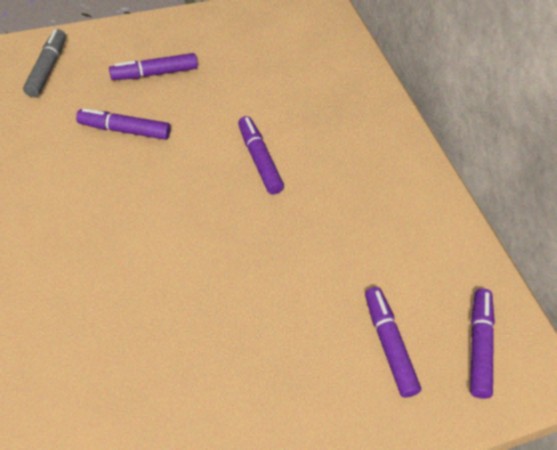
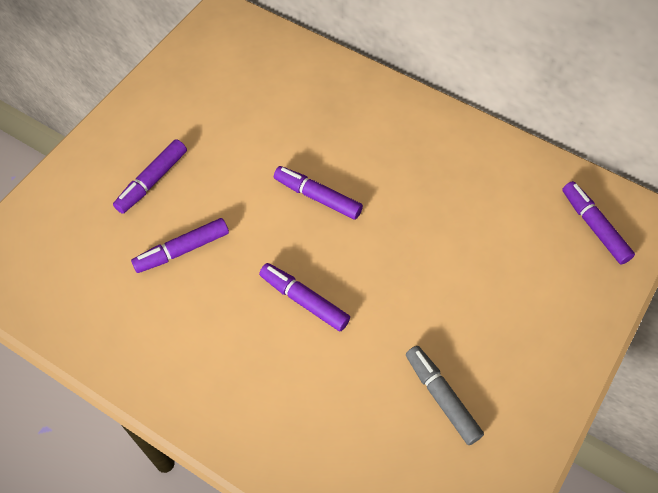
camera: 35 degrees left, 5 degrees up
(48, 68) = (48, 243): grey marker -> grey marker (442, 397)
(389, 344) = (540, 270): purple marker -> purple marker (304, 300)

